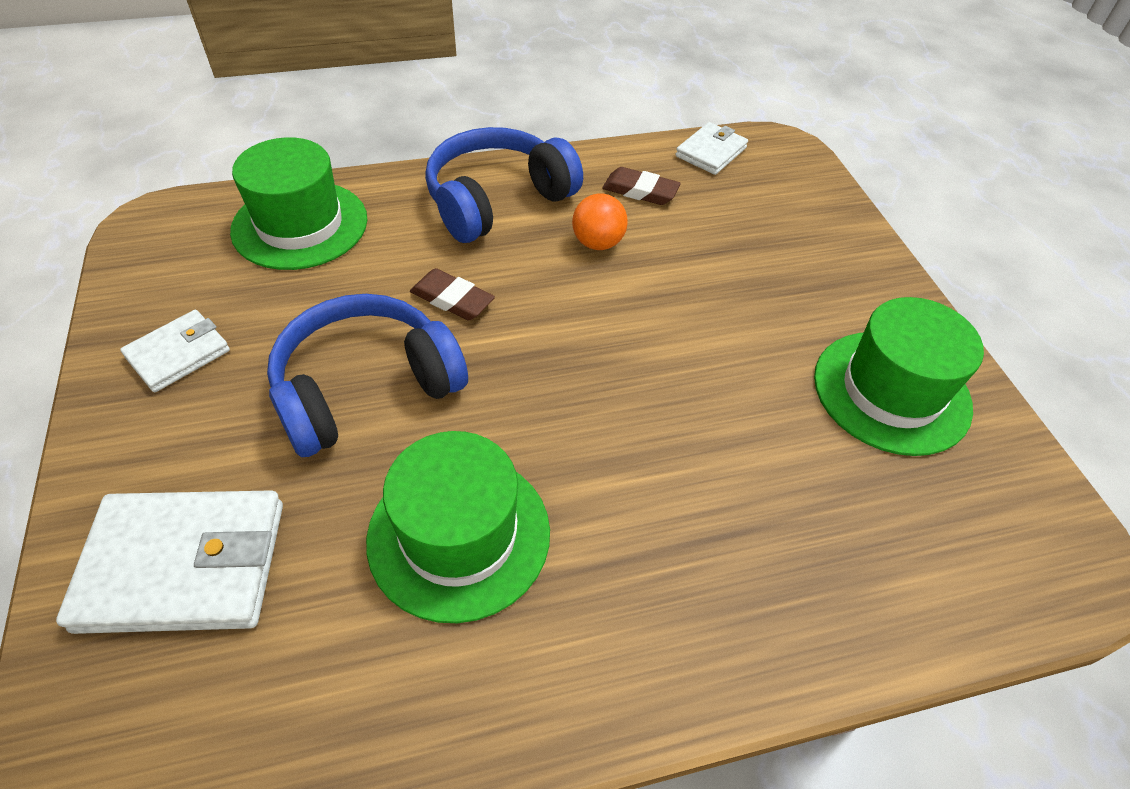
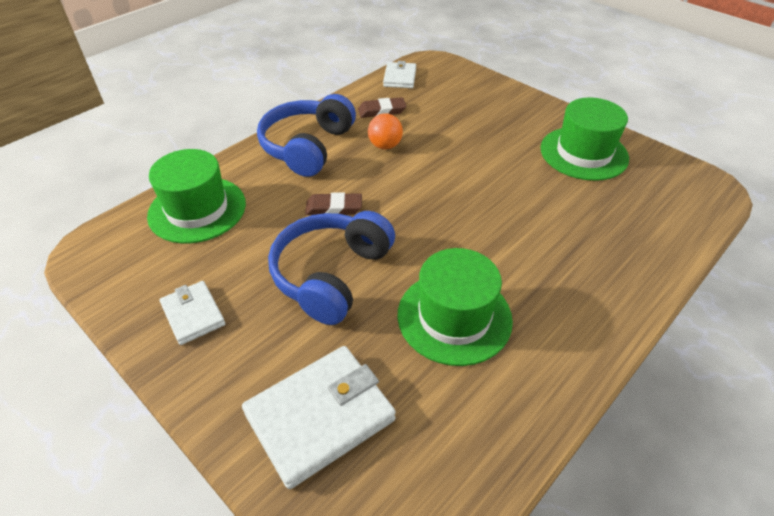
camera: 30 degrees left, 5 degrees down
(178, 354) = (193, 314): white wallet -> white wallet turned 45 degrees counterclockwise

